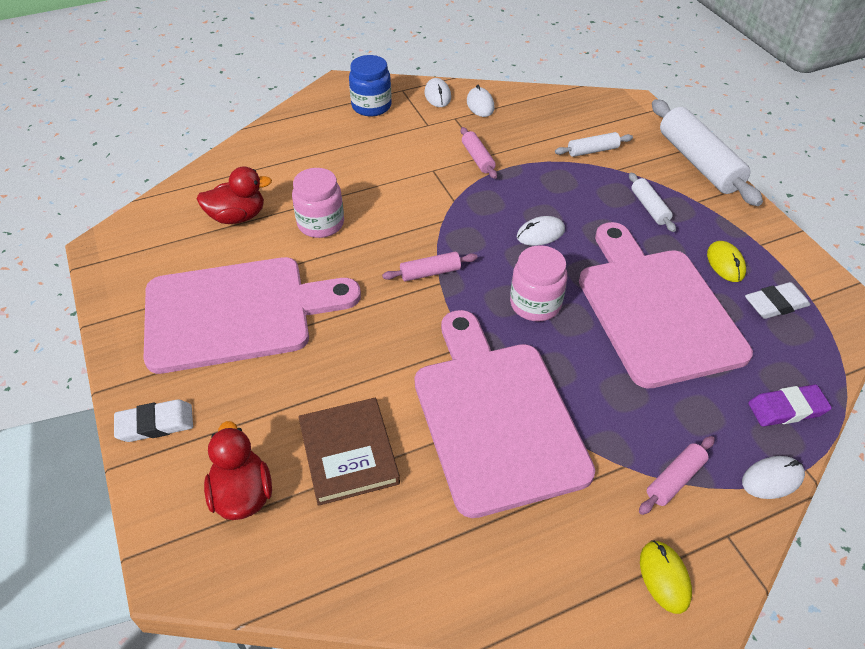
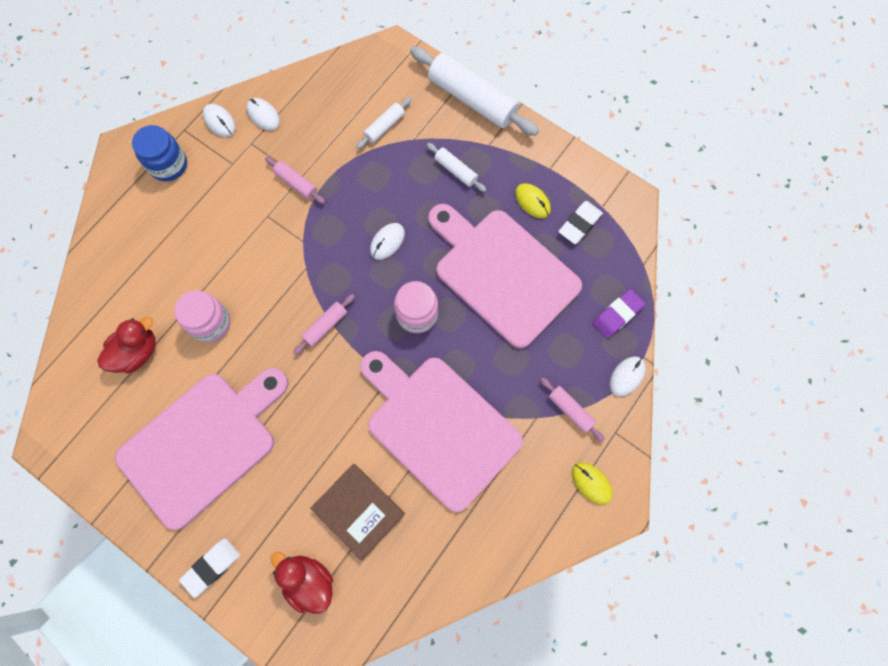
camera: 30 degrees left, 25 degrees up
(675, 479) = (570, 410): pink rolling pin -> pink rolling pin turned 60 degrees counterclockwise

